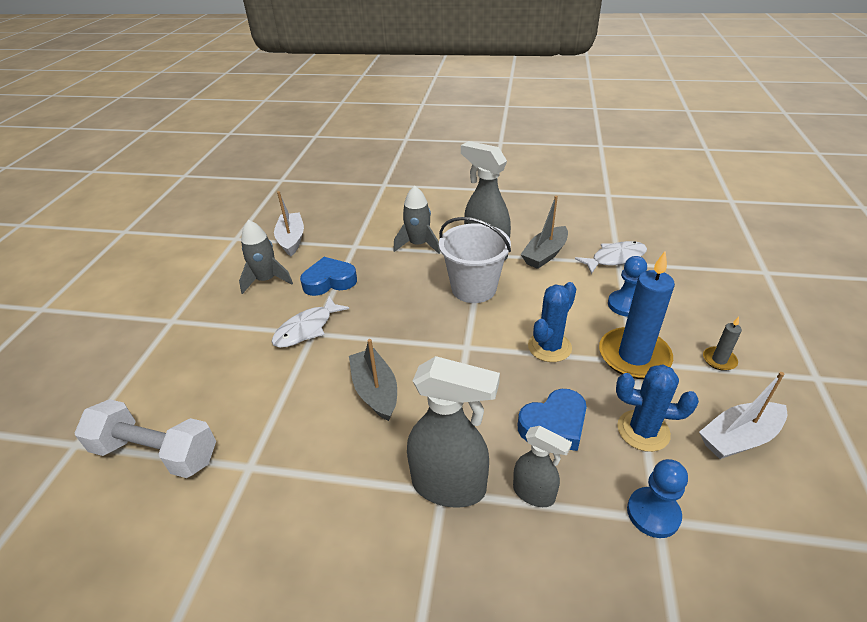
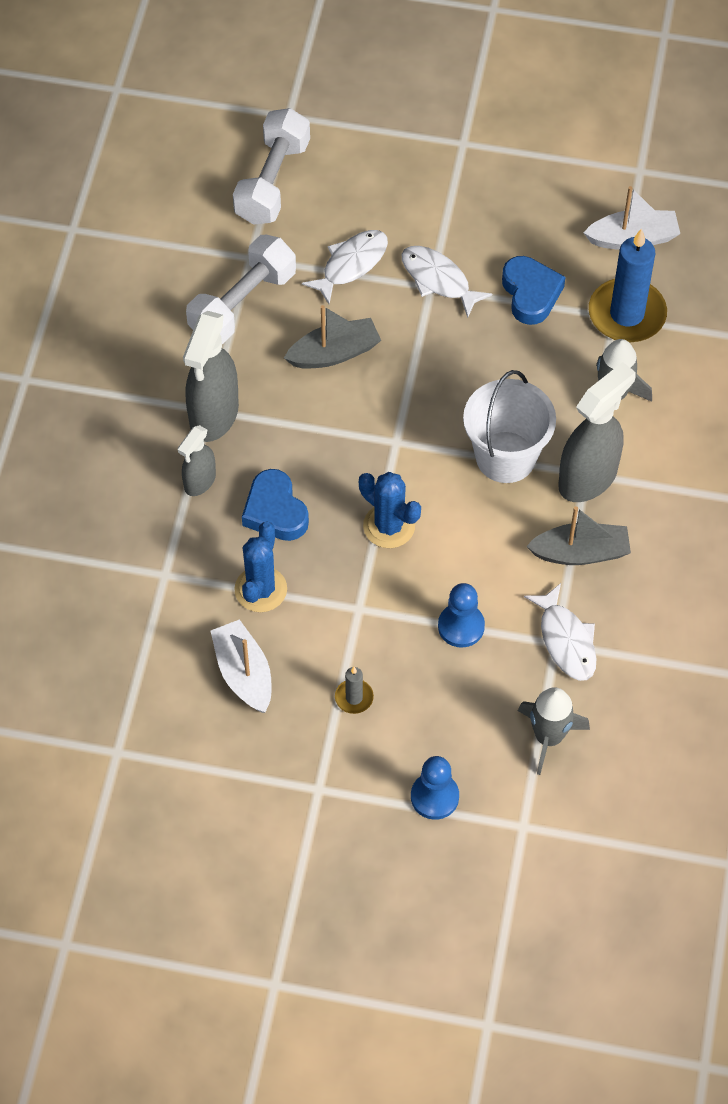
camera: 90 degrees right, 20 degrees up
(266, 280) = (537, 224): grey rocket -> grey rocket (548, 737)
(278, 384) = (351, 264): none -> white fish
(308, 469) = (242, 304): none -> white dumbbell
(545, 254) = (580, 553): grey boat -> grey boat turned 135 degrees clockwise
(634, 356) = (367, 610): blue candle -> blue candle (627, 314)
(653, 513) = (170, 571): blue pawn -> blue pawn (434, 797)

